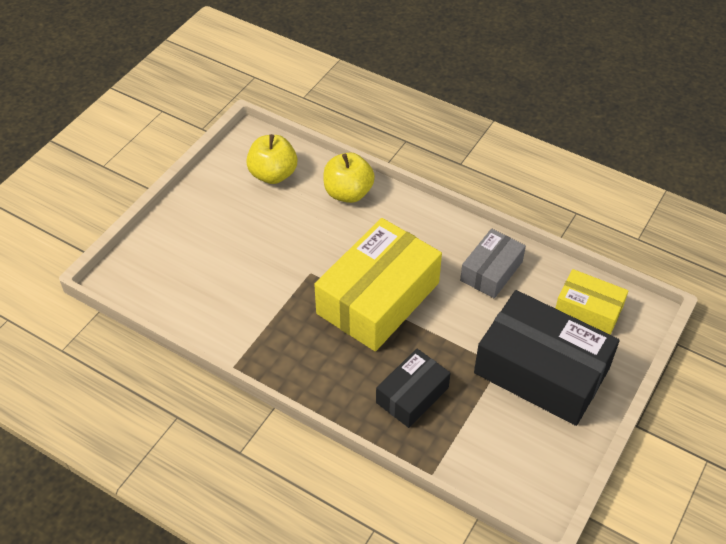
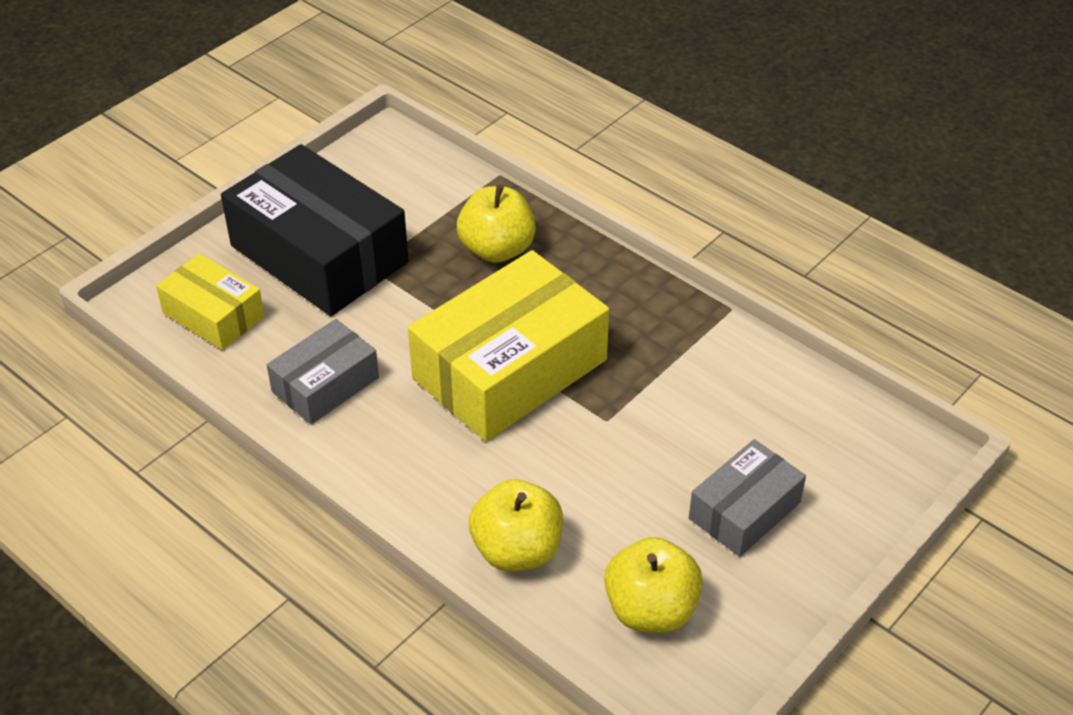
camera: 170 degrees left, 5 degrees down
(224, 230) = (744, 510): none -> grey box
(412, 395) = (497, 249): black box -> yellow apple

